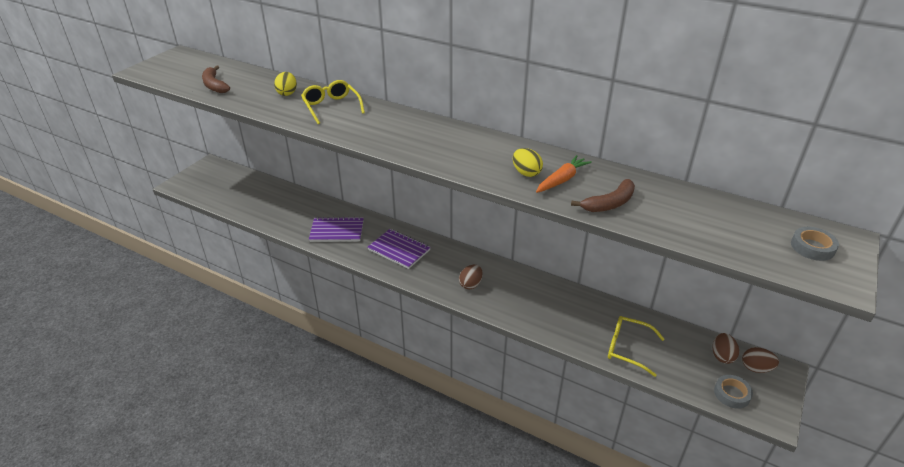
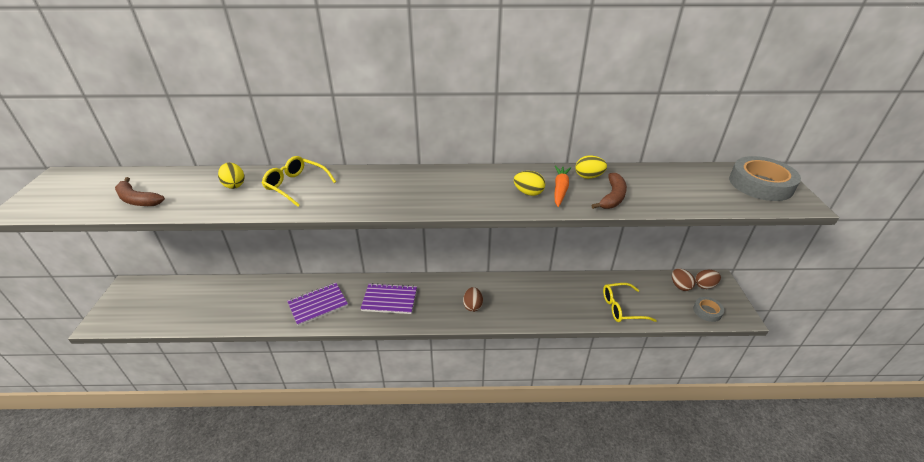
camera: 30 degrees left, 0 degrees up
(606, 177) = (588, 177): none -> yellow egg
(812, 247) = (760, 184): grey tape -> grey tape, size x1.87

